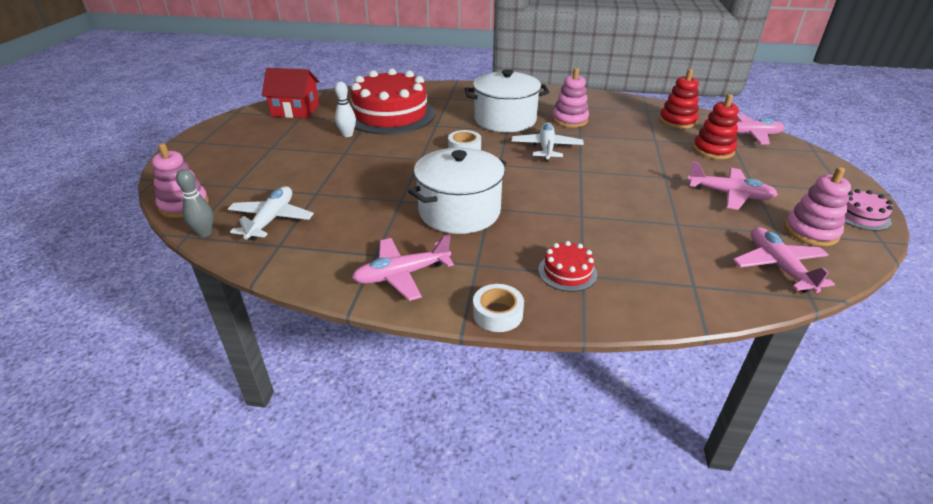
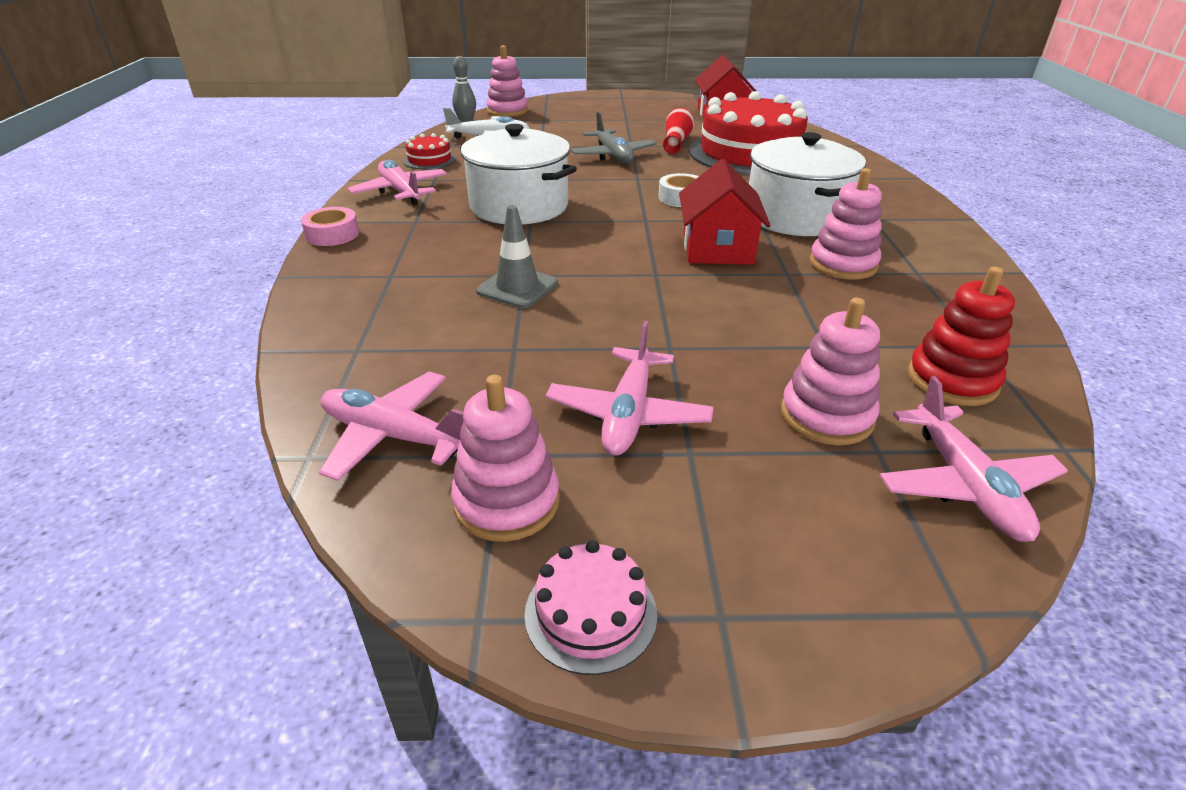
camera: 80 degrees right, 0 degrees up
(347, 135) = (676, 141): white bowling pin -> red vase
(364, 162) = (613, 155): none -> grey plane
(497, 313) = (332, 234): white tape -> pink tape
(546, 148) = (717, 248): white plane -> red house
(567, 272) = (397, 266): red cake -> red cake (429, 160)
(600, 219) = (517, 287): none -> grey traffic cone
(713, 150) = (826, 416): red stacking toy -> pink stacking toy
(778, 266) = (394, 436): pink plane -> pink plane turned 135 degrees counterclockwise

